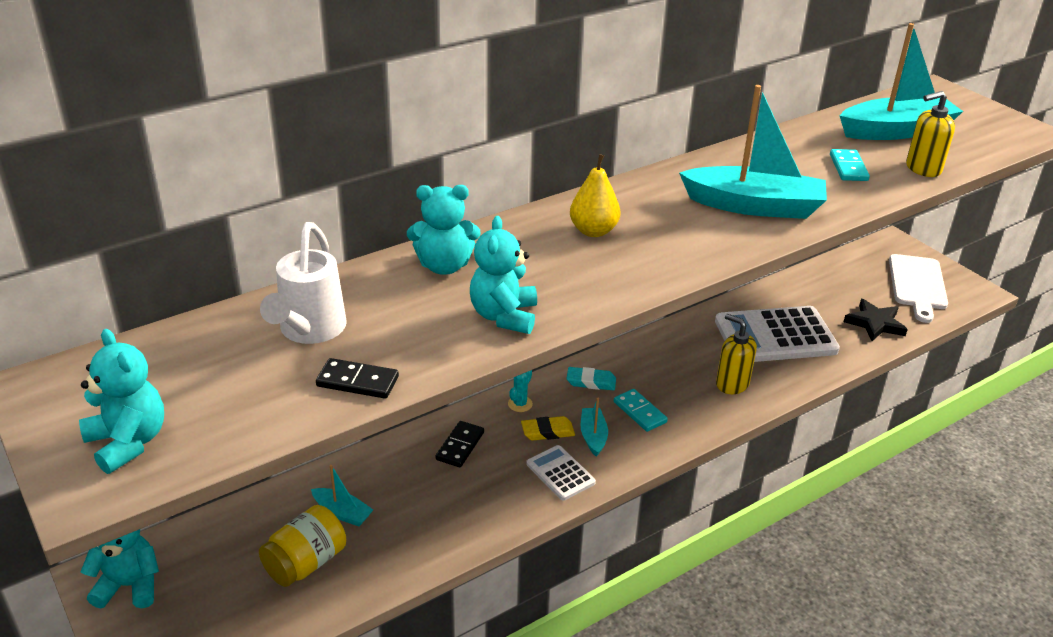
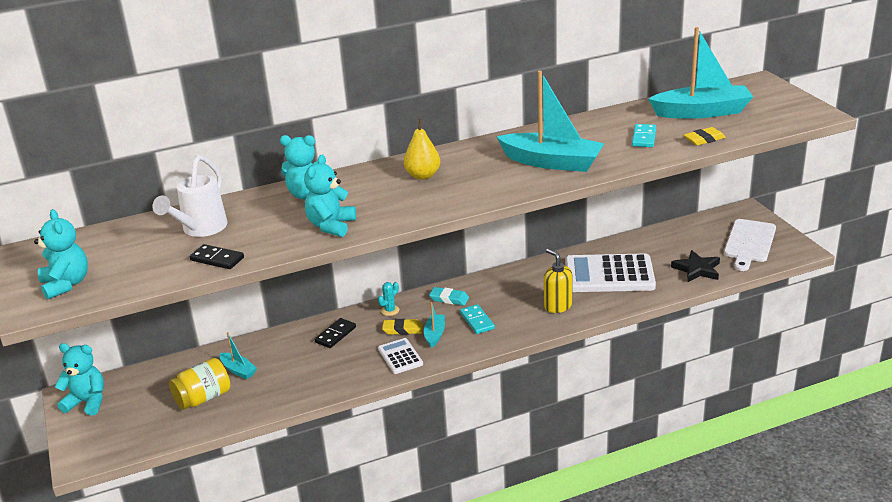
camera: 15 degrees right, 5 degrees down
(922, 168) = (704, 139): yellow soap dispenser -> yellow eraser

